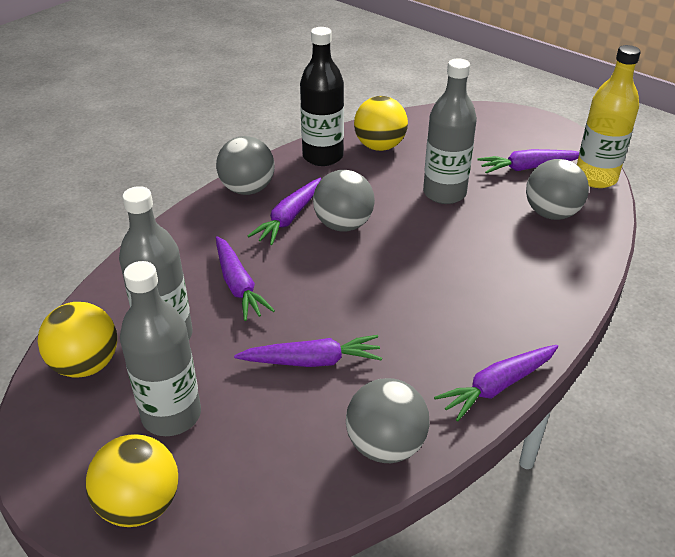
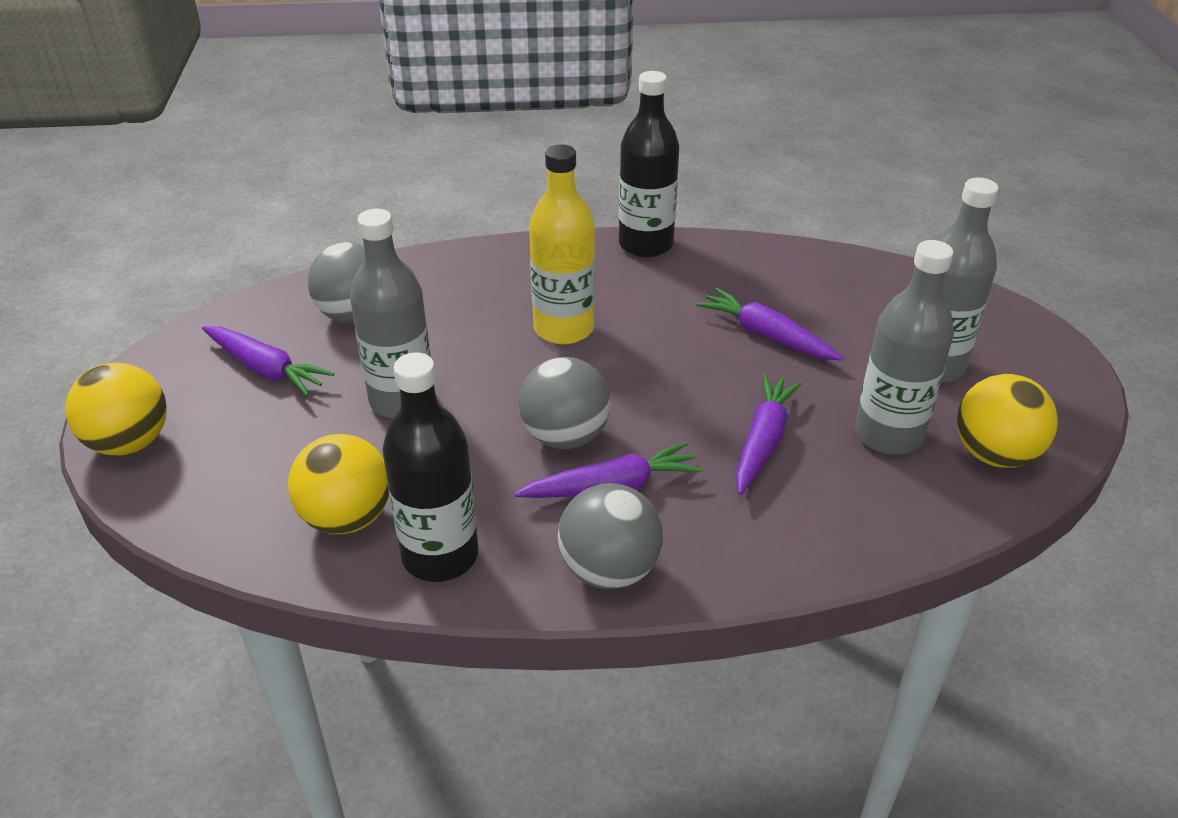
camera: 135 degrees left, 0 degrees up
(140, 505) = (999, 325): yellow ball -> yellow ball (130, 442)
(385, 445) = (775, 261): grey ball -> none
(497, 386) = (645, 244): purple carrot -> black bottle
(595, 178) = (238, 317): yellow bottle -> yellow bottle (564, 328)

